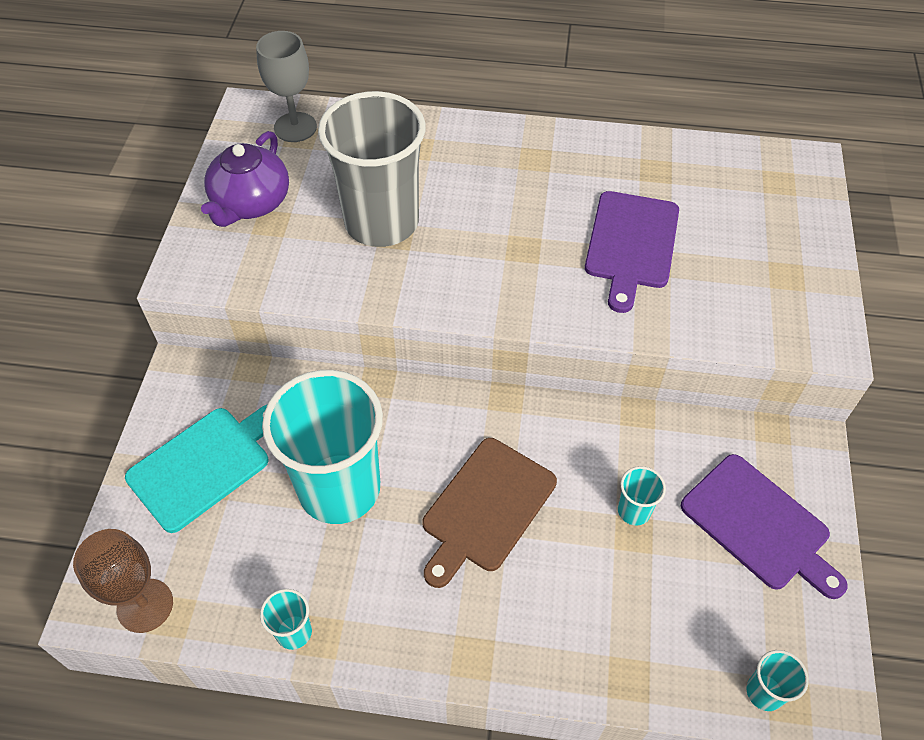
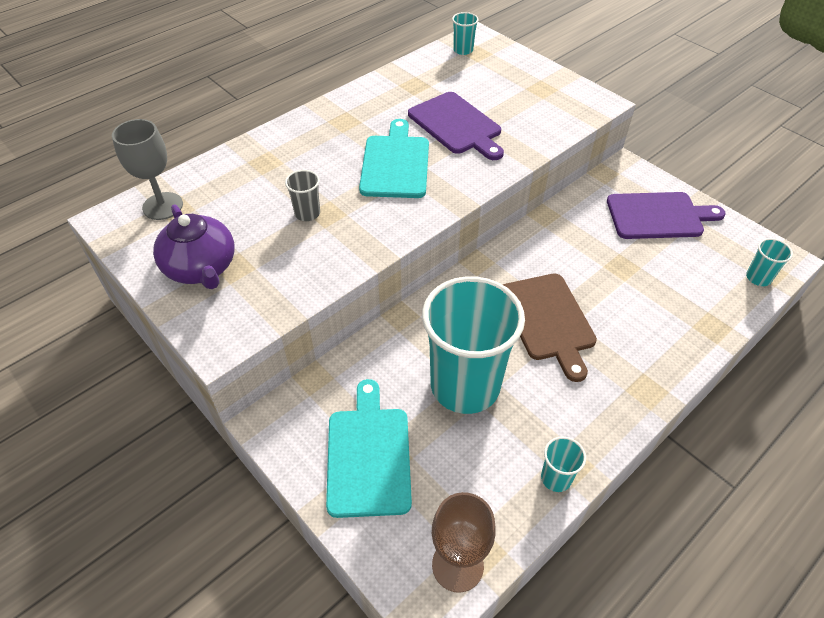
camera: 50 degrees left, 5 degrees down
(381, 222) = (307, 213): grey cup -> grey cup, size x0.40
(517, 236) = (395, 163): none -> turquoise cutting board
(634, 511) = (607, 257): turquoise cup -> turquoise cup (463, 50)

